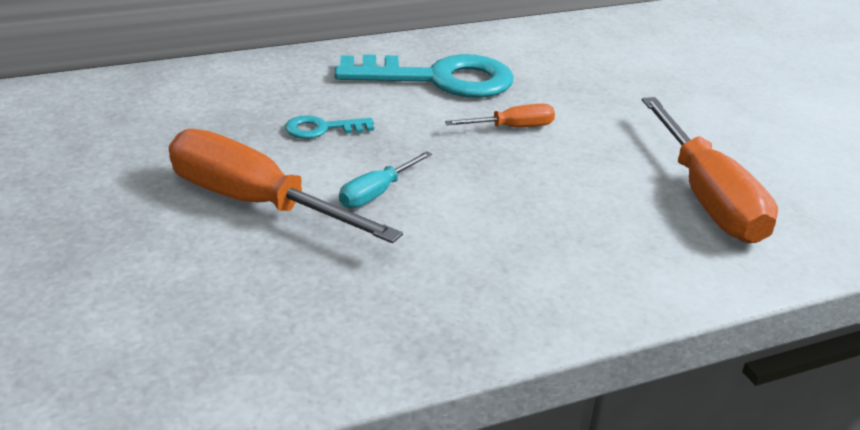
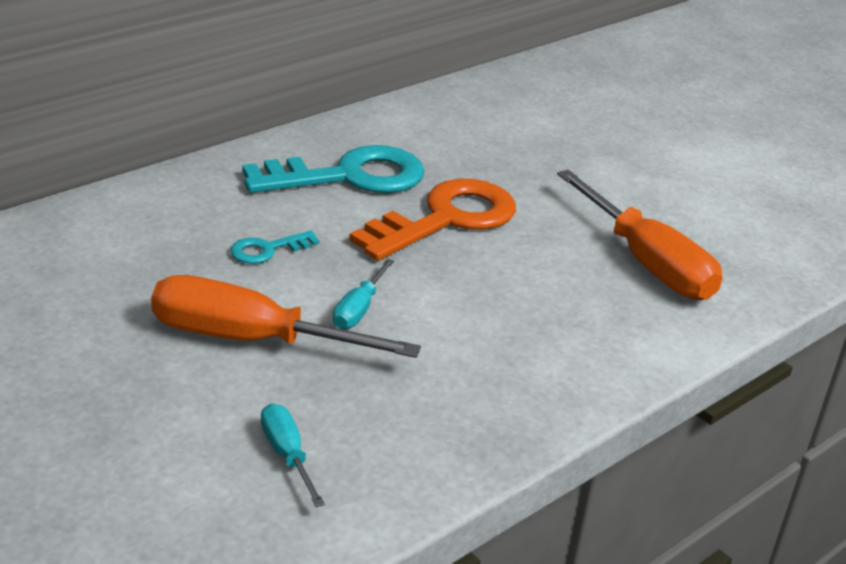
camera: 20 degrees left, 0 degrees up
(219, 314) = (287, 454): none -> turquoise screwdriver
(513, 127) = (446, 219): orange screwdriver -> orange key

